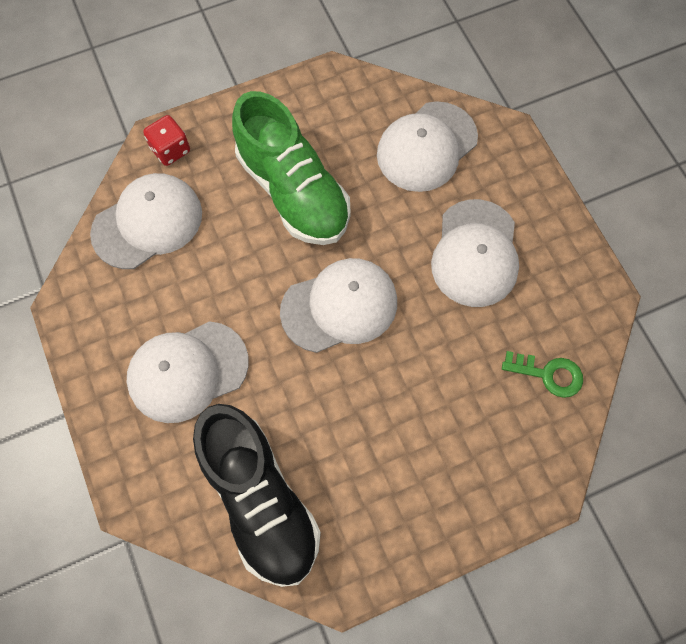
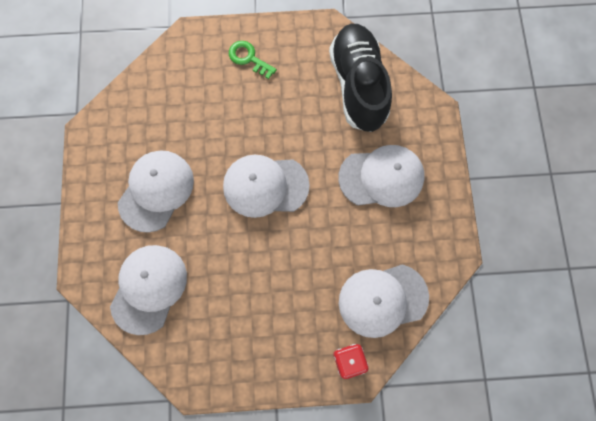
camera: 160 degrees left, 5 degrees up
(293, 191) = (265, 287): green shoe -> none
(426, 147) = (149, 288): white cap -> white cap turned 45 degrees counterclockwise
(548, 374) = (152, 97): green key -> green key (248, 58)

